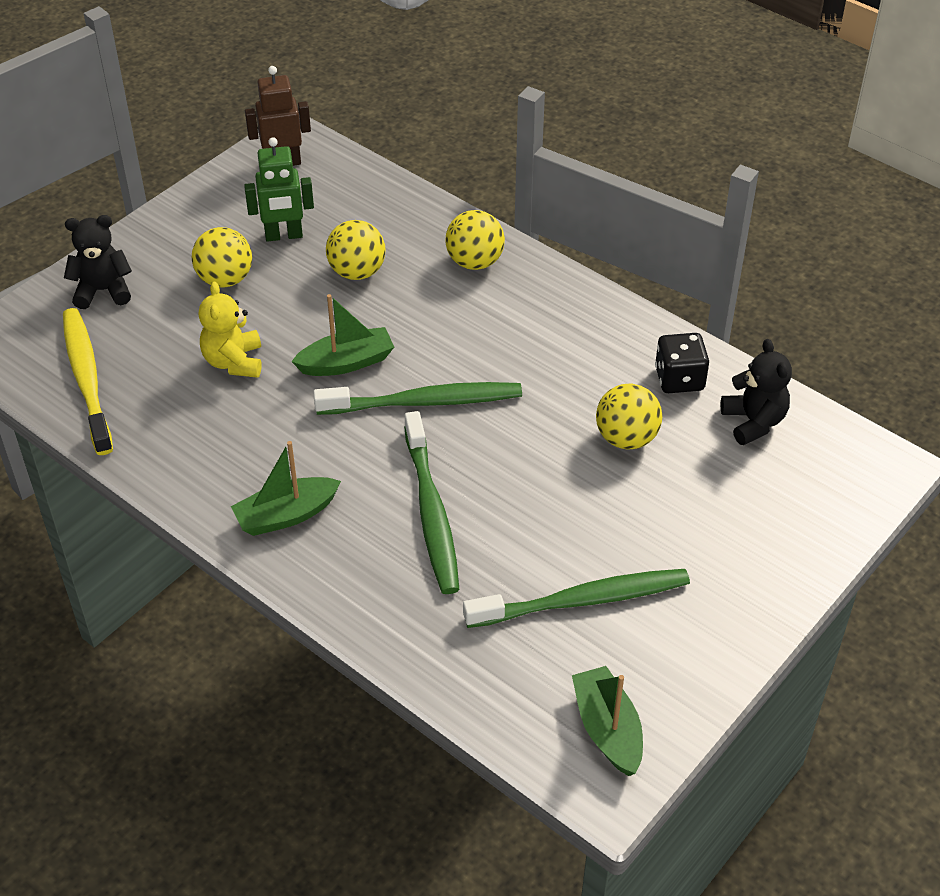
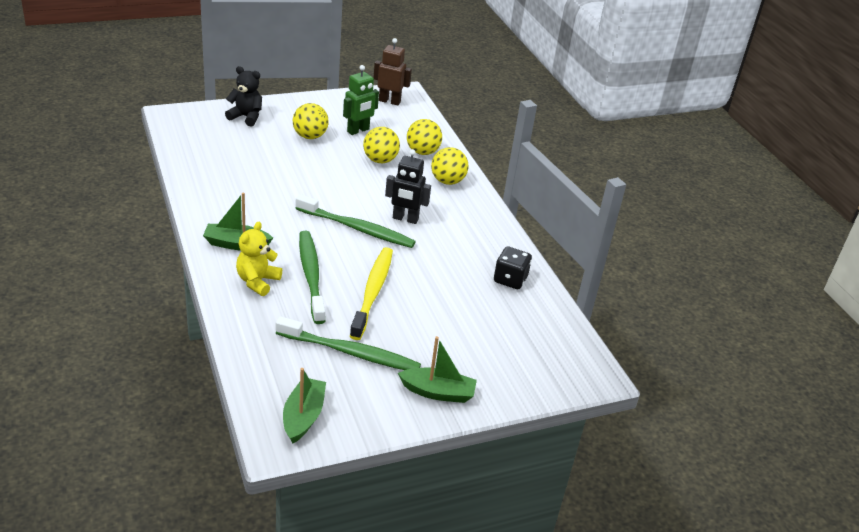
camera: 25 degrees right, 10 degrees down
(87, 380) = (201, 148): yellow toothbrush -> yellow toothbrush (372, 292)
(234, 362) = (278, 171): yellow teddy bear -> yellow teddy bear (257, 281)
(284, 236) = (358, 130): green robot -> green robot turned 60 degrees counterclockwise
(346, 362) = (334, 195): green boat -> green boat (438, 392)
(431, 511) = (311, 276): green toothbrush -> green toothbrush turned 150 degrees clockwise
(472, 353) = (405, 219): none -> black robot
(626, 438) = (452, 292): yellow ball -> yellow ball (422, 152)
(753, 422) = (534, 318): black teddy bear -> none

